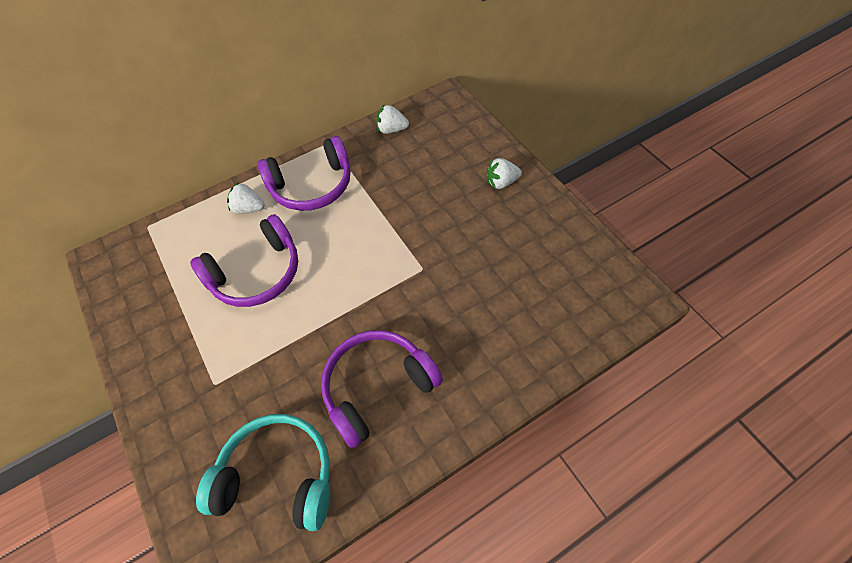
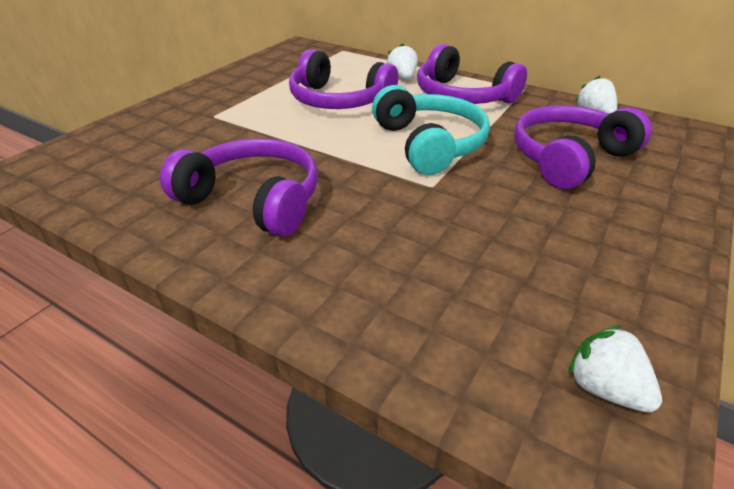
camera: 60 degrees right, 20 degrees down
(278, 476) = (130, 172): turquoise headphones -> turquoise headphones (429, 144)
(435, 178) = (569, 158): none -> purple headphones
(501, 182) = (637, 210): white strawberry -> white strawberry (604, 388)

